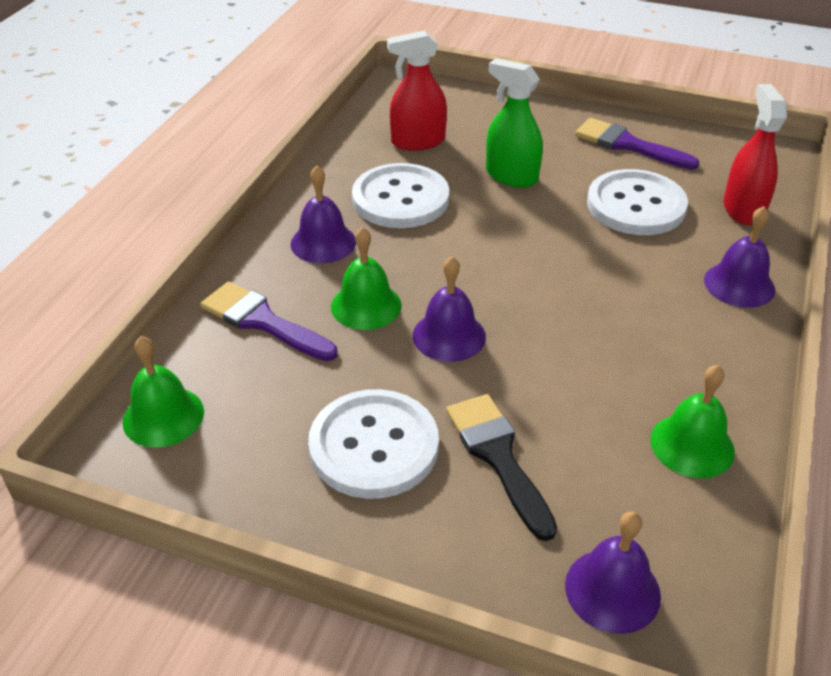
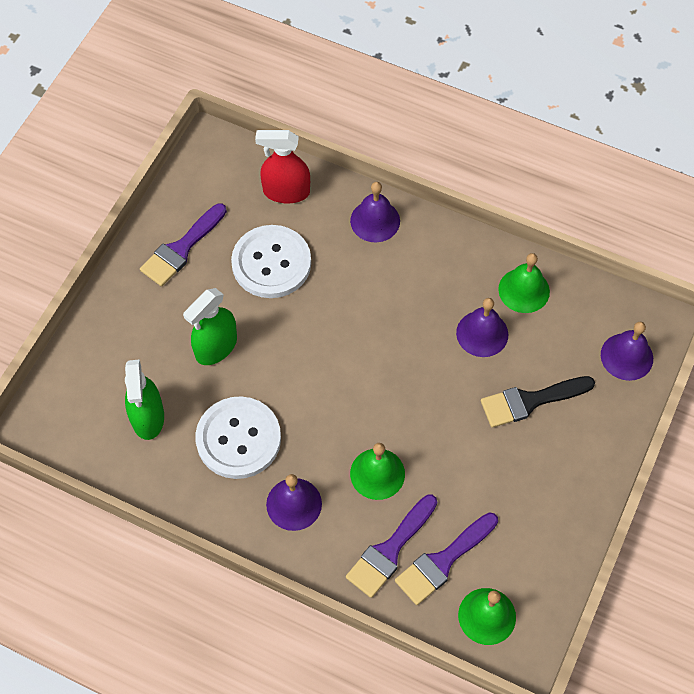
camera: 85 degrees left, 20 degrees up
(244, 370) = (443, 561): none -> purple brush
(374, 446) = (519, 475): white button -> none
(418, 141) = (148, 417): red spray bottle -> green spray bottle
(449, 336) = (415, 418): purple bell -> purple bell (482, 333)

